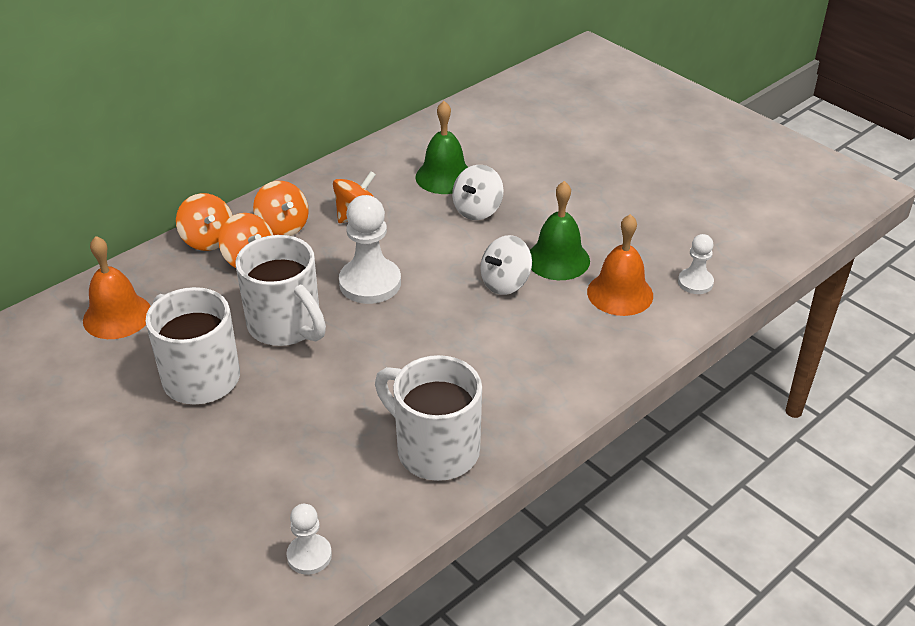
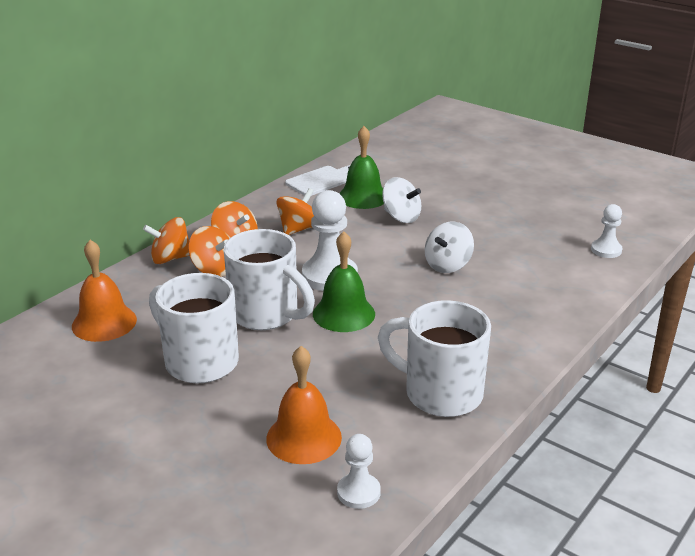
camera: 10 degrees left, 10 degrees down
(208, 240) = (170, 258): orange spinning top -> orange spinning top turned 120 degrees clockwise
(404, 148) = (321, 181): none -> white cutting board
(477, 210) = (401, 217): white spinning top -> white spinning top turned 75 degrees counterclockwise
(558, 259) = (485, 245): green bell -> green bell (344, 314)
(620, 293) = (548, 263): orange bell -> orange bell (304, 437)

